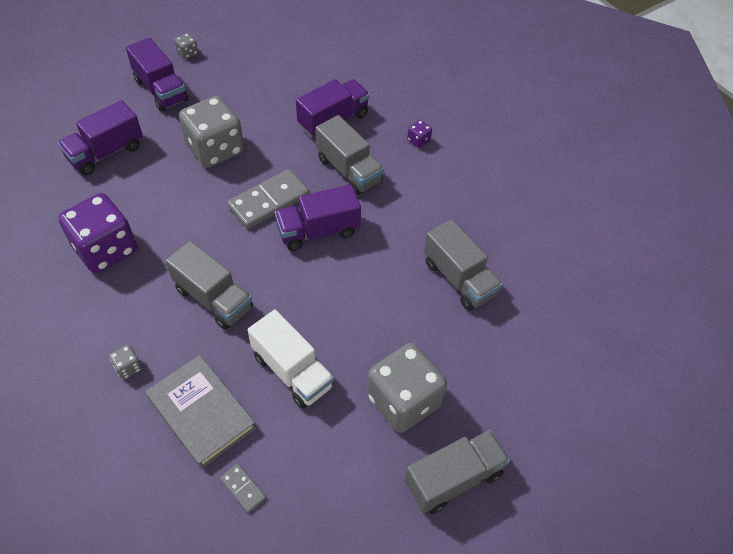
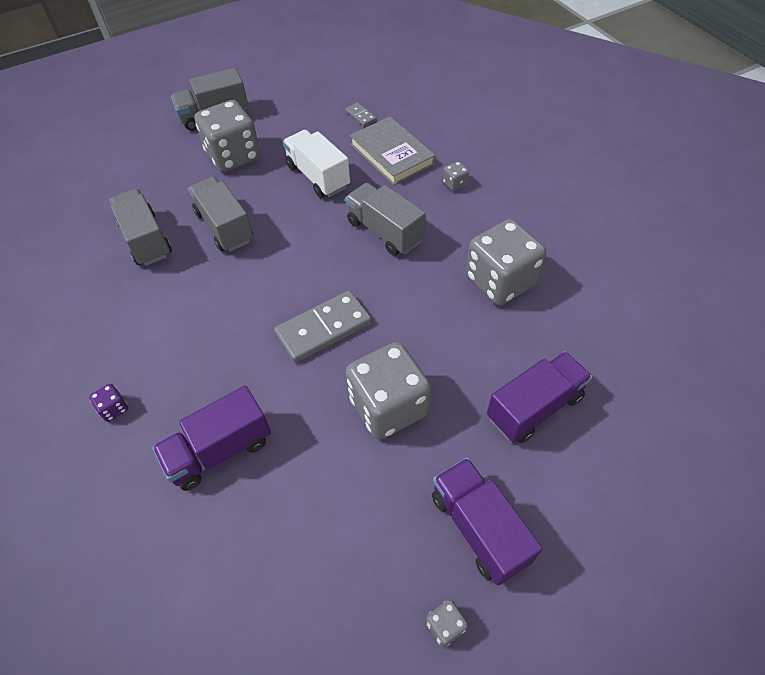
camera: 170 degrees left, 0 degrees up
(106, 249) = (500, 281): purple dice -> grey dice
(318, 231) = (273, 291): purple truck -> none
(349, 170) = (220, 366): grey truck -> grey truck (225, 227)

